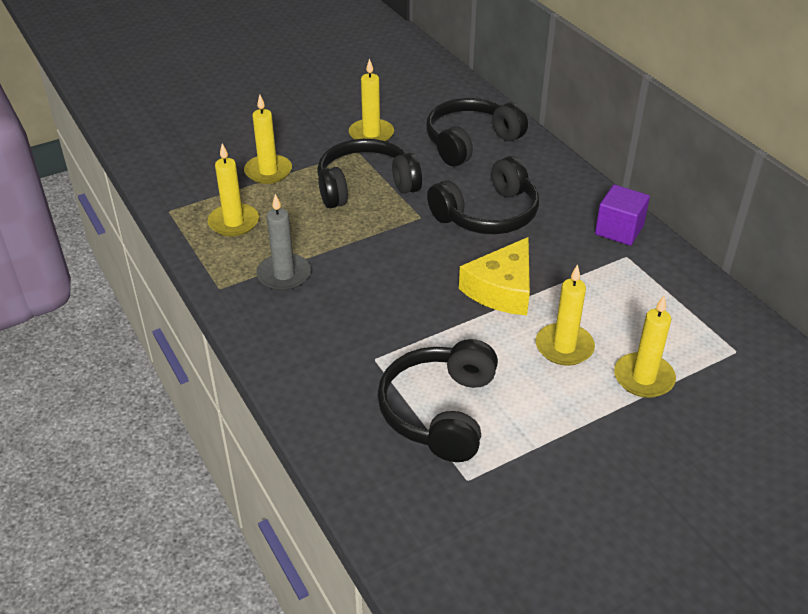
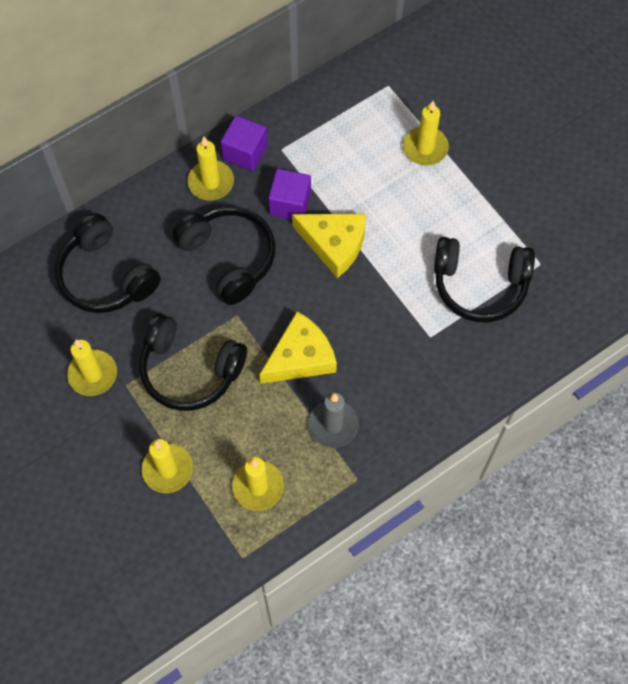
camera: 95 degrees left, 25 degrees up
(365, 186) = (190, 369): black headphones -> black headphones turned 45 degrees counterclockwise
(366, 257) = (300, 357): none -> yellow cheese
(554, 259) = (290, 203): none -> purple cube
(564, 347) = (399, 199): yellow candle -> yellow candle (211, 182)

